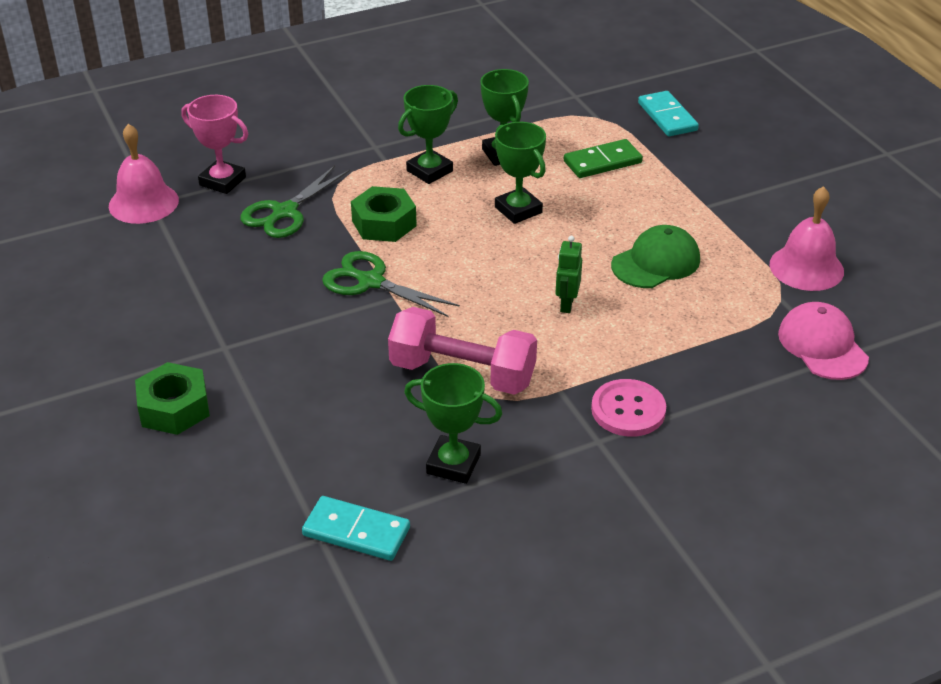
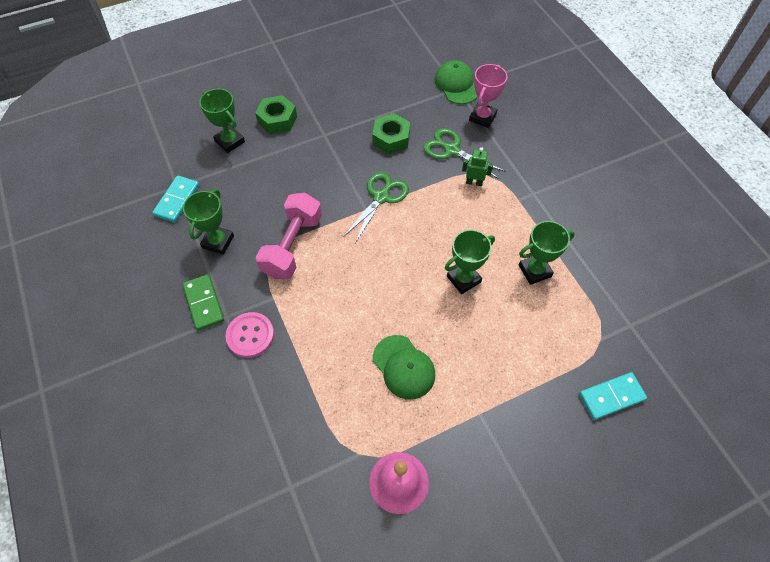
camera: 90 degrees right, 20 degrees up
(143, 203) = (456, 85): pink bell -> green cap
(384, 223) = (443, 201): green nut -> green nut (391, 138)
(429, 171) = (507, 225): green trophy -> green trophy (230, 141)
(566, 304) = (356, 305): green robot -> green robot (474, 182)
(602, 162) = (533, 339): green domino -> green domino (203, 303)
(822, 345) = (303, 476): pink cap -> none

